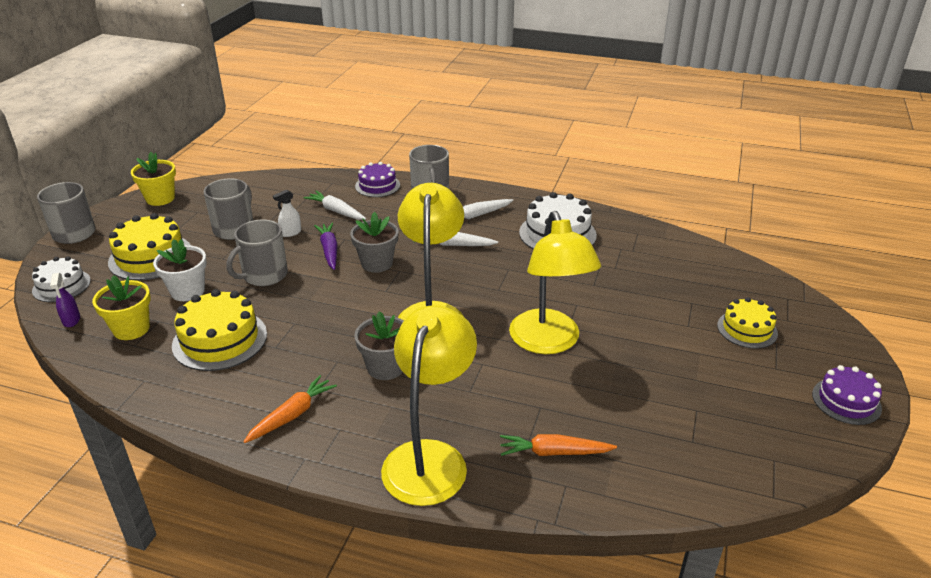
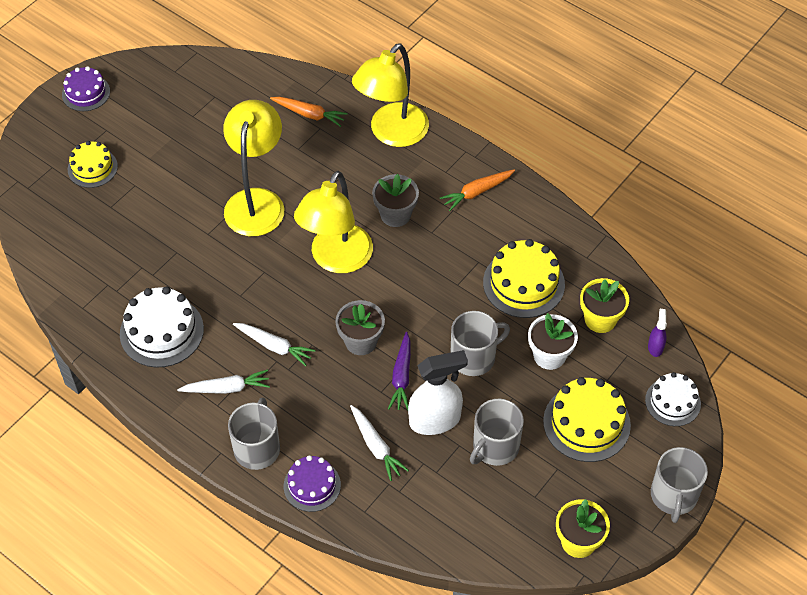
camera: 160 degrees left, 20 degrees up
(290, 233) = (435, 420): white spray bottle -> white spray bottle, size x2.12

